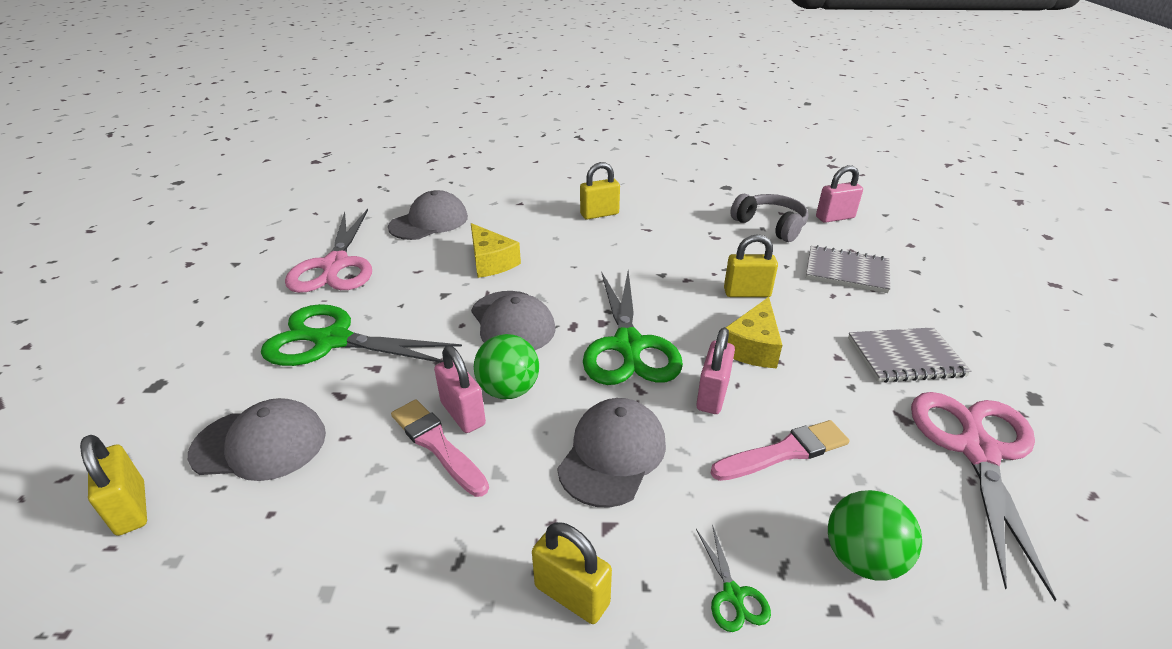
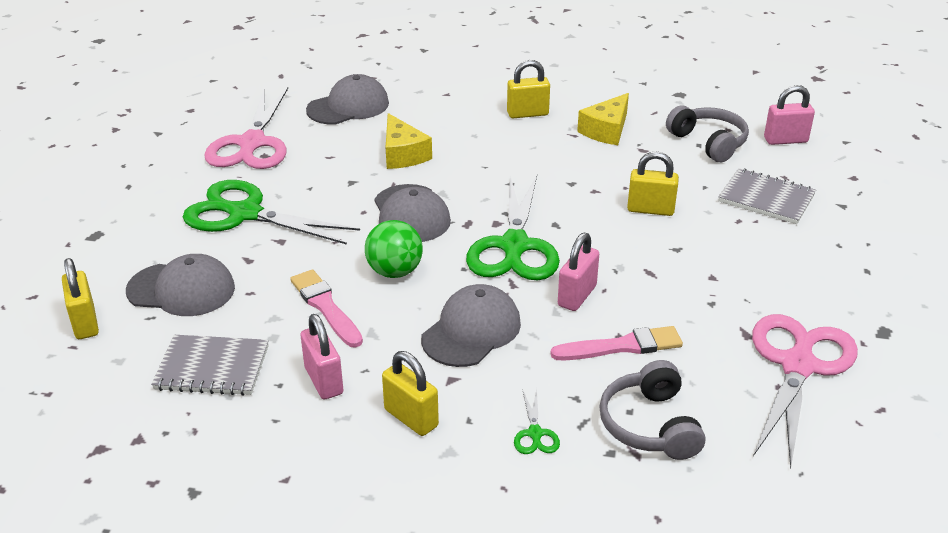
camera: 10 degrees right, 0 degrees up
(463, 414) = (351, 286): pink padlock -> pink padlock (324, 381)
(752, 347) = (633, 259): yellow cheese -> yellow cheese (606, 130)
(862, 558) = (650, 425): green ball -> grey headphones
(905, 357) = (779, 284): grey notebook -> grey notebook (212, 368)

